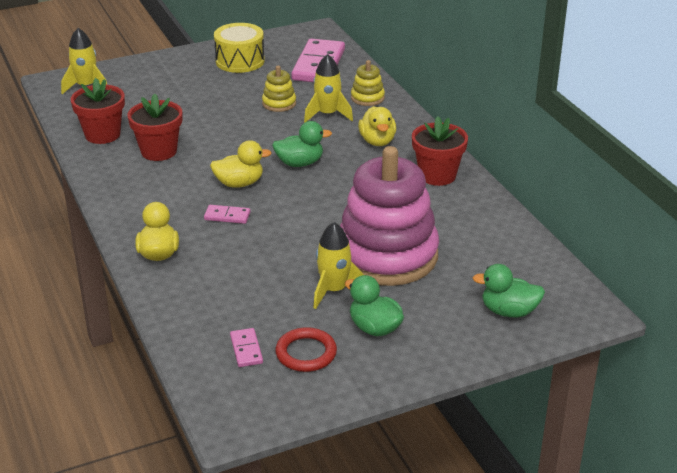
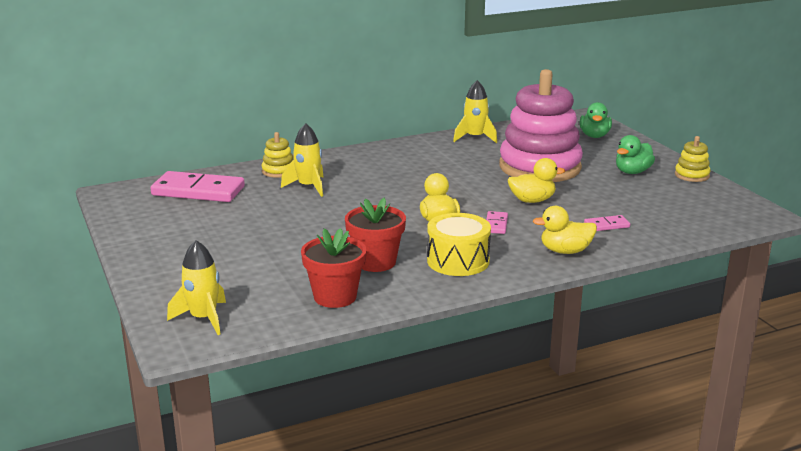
camera: 90 degrees left, 10 degrees down
(240, 61) = (171, 229): yellow drum -> yellow drum (458, 261)
(246, 349) = (680, 211): pink domino -> pink domino (606, 225)
(279, 103) = (280, 208): yellow stacking toy -> yellow stacking toy (692, 175)
(300, 163) = (400, 197): green duck -> none
(306, 353) = (673, 192): red ring -> none
(334, 290) = (592, 184): yellow rocket -> yellow rocket (475, 138)
(377, 141) = (362, 168): yellow duck -> yellow duck (532, 200)
(437, 175) = (420, 149): red flower pot -> none

